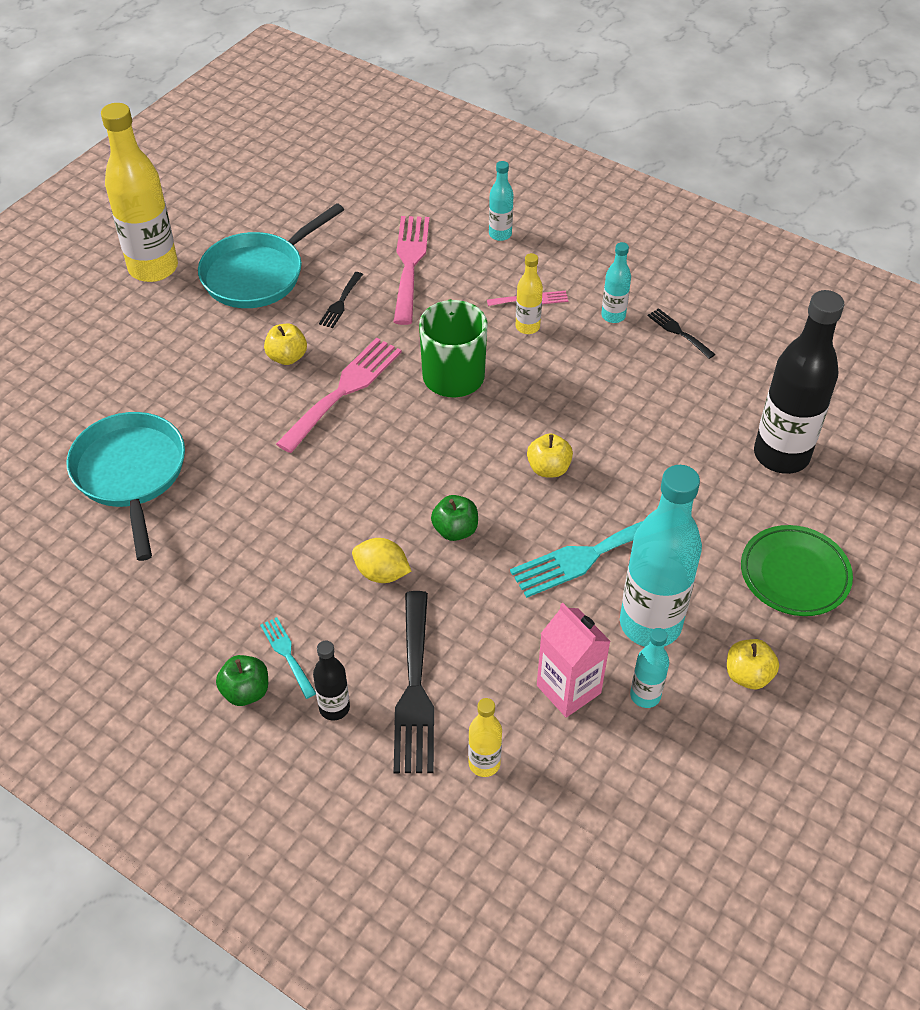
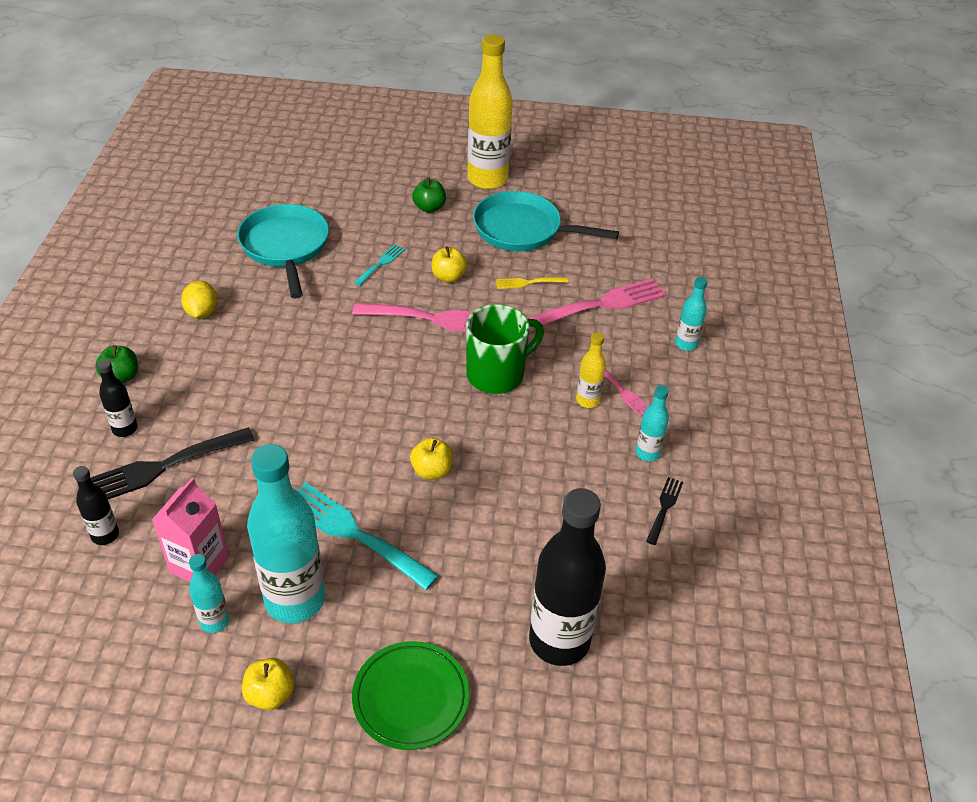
camera: 60 degrees right, 5 degrees down
(131, 474) = (285, 247): turquoise pan -> turquoise pan turned 60 degrees counterclockwise
(287, 654) = (163, 385): turquoise fork -> turquoise fork (381, 263)
(340, 303) = (527, 282): black fork -> yellow fork
(382, 573) = (263, 408): yellow lemon -> yellow lemon (202, 312)
(455, 530) = (330, 435): green apple -> green apple (429, 208)
(484, 763) = (105, 535): yellow bottle -> black bottle

